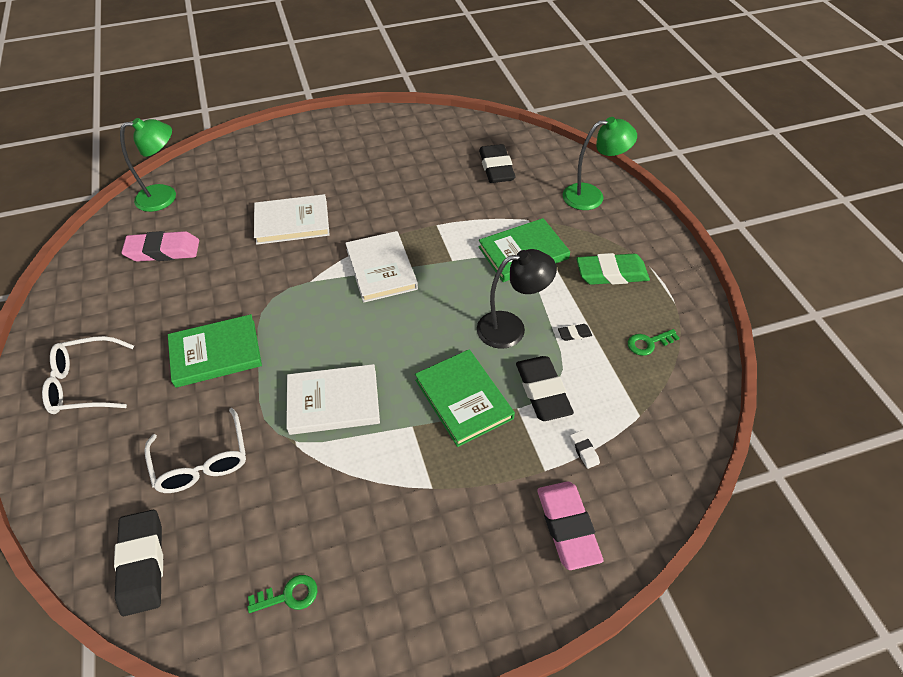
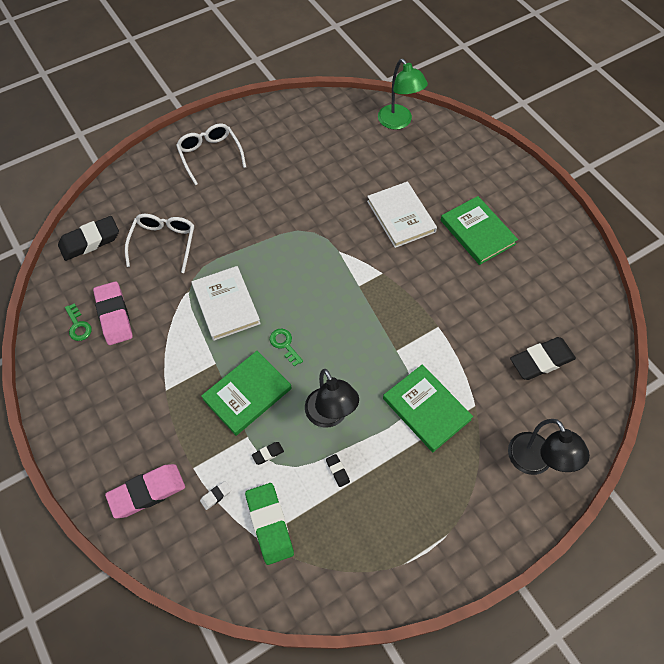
camera: 75 degrees right, 10 degrees up
(163, 251) = (340, 146): pink eraser -> pink eraser (114, 315)
(202, 461) = (163, 243): white glasses -> white glasses turned 135 degrees clockwise
(216, 353) = (252, 217): green book -> green book (477, 232)
(381, 269) = (368, 298): white book -> none
(543, 391) = (268, 454): black eraser -> black eraser, size x0.43
(591, 196) = (535, 462): green lamp -> black lamp
(611, 273) = (425, 496): green eraser -> green eraser (269, 524)
(648, 343) = (344, 541): green key -> green key (284, 344)

